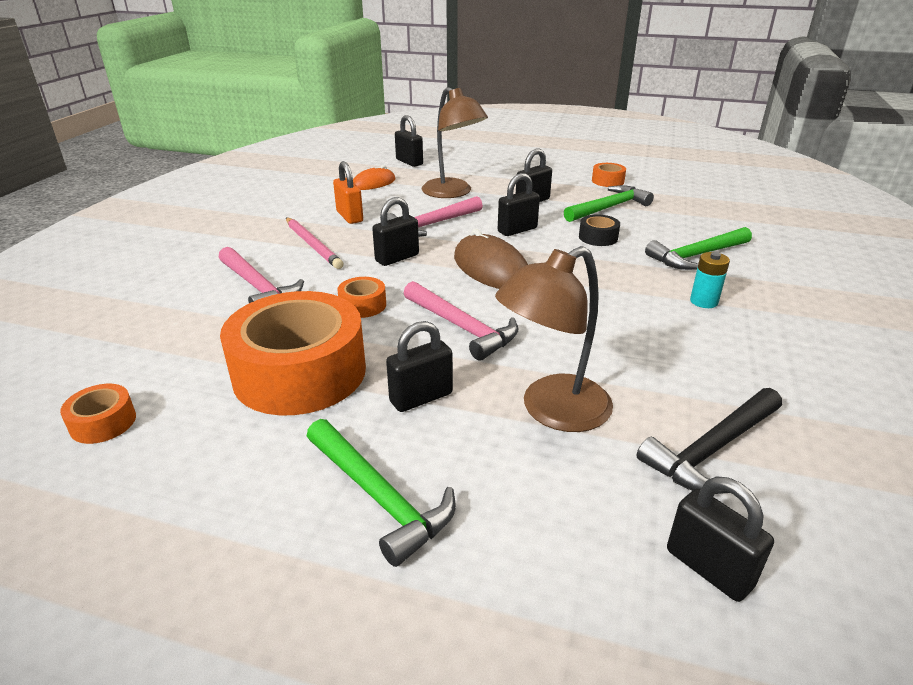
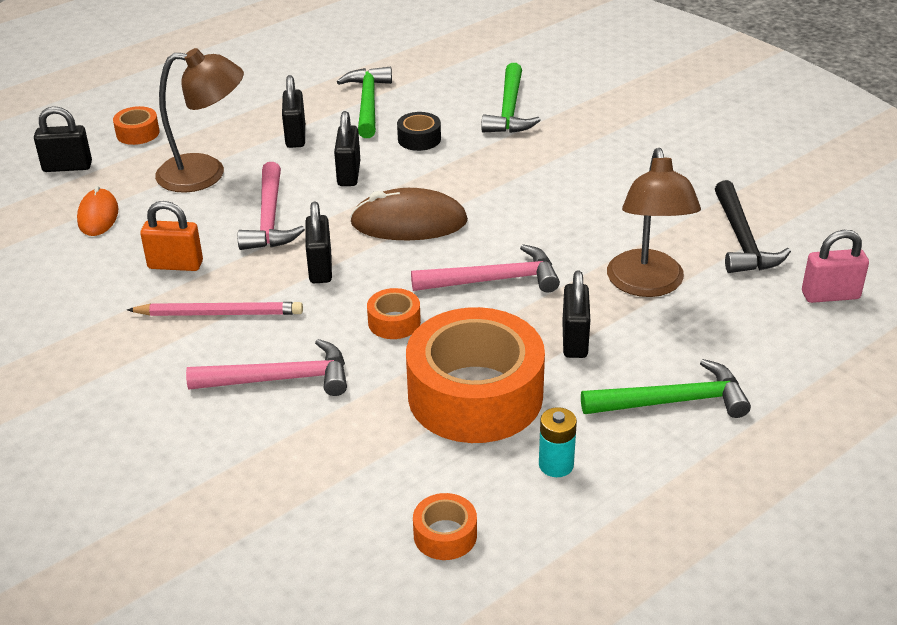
camera: 55 degrees left, 5 degrees up
(607, 181) = (308, 73): orange tape -> orange tape (138, 133)
(703, 301) = (579, 147): turquoise battery -> turquoise battery (556, 465)
(708, 568) = (830, 295): black padlock -> pink padlock

